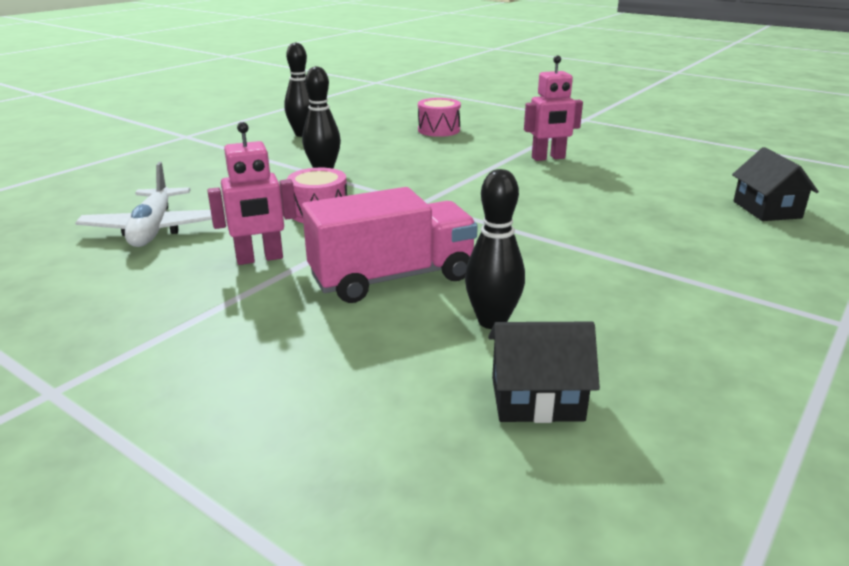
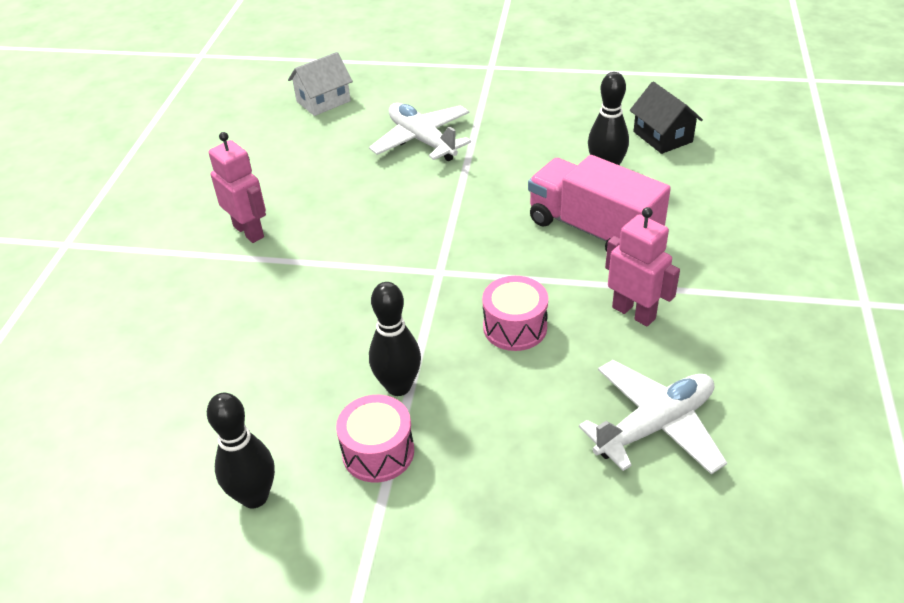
camera: 115 degrees left, 15 degrees up
(439, 130) = (169, 355): pink drum -> pink drum (378, 452)
(647, 238) = (422, 140): none -> white plane
(766, 209) = (323, 101): black house -> white house

